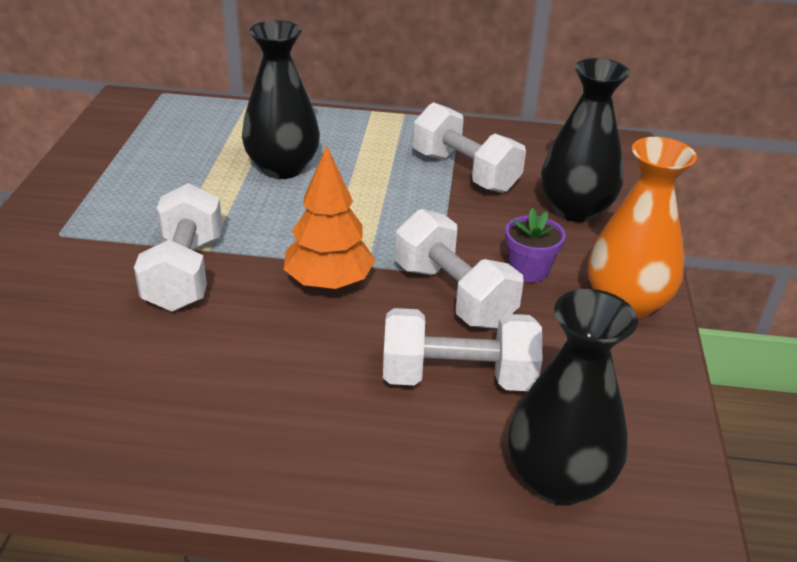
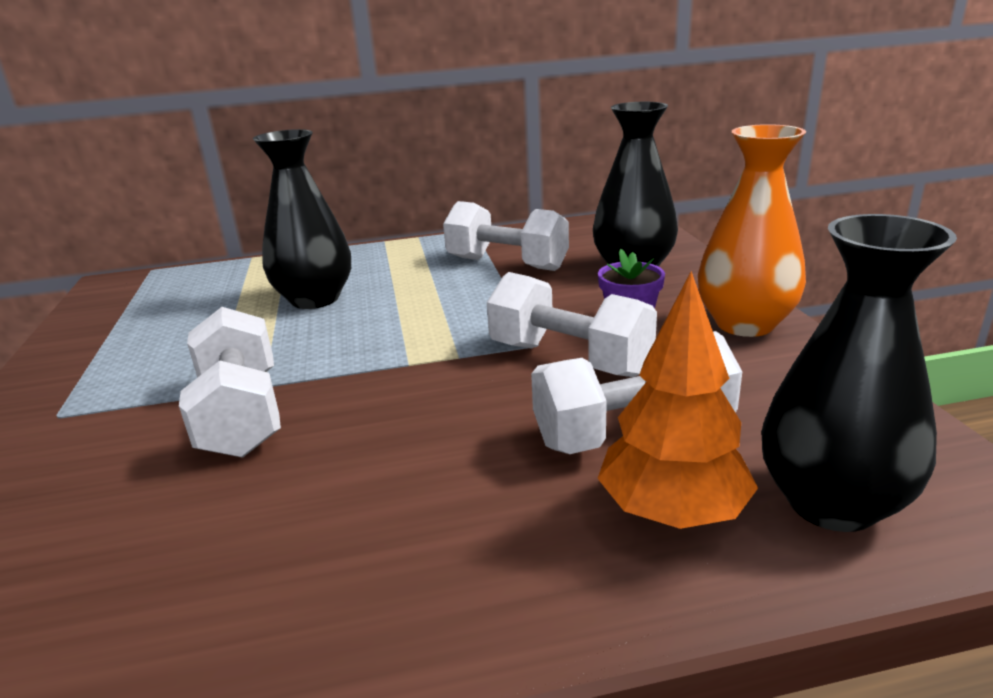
camera: 15 degrees left, 10 degrees down
(328, 283) = (424, 382): orange tree -> orange tree (672, 512)

